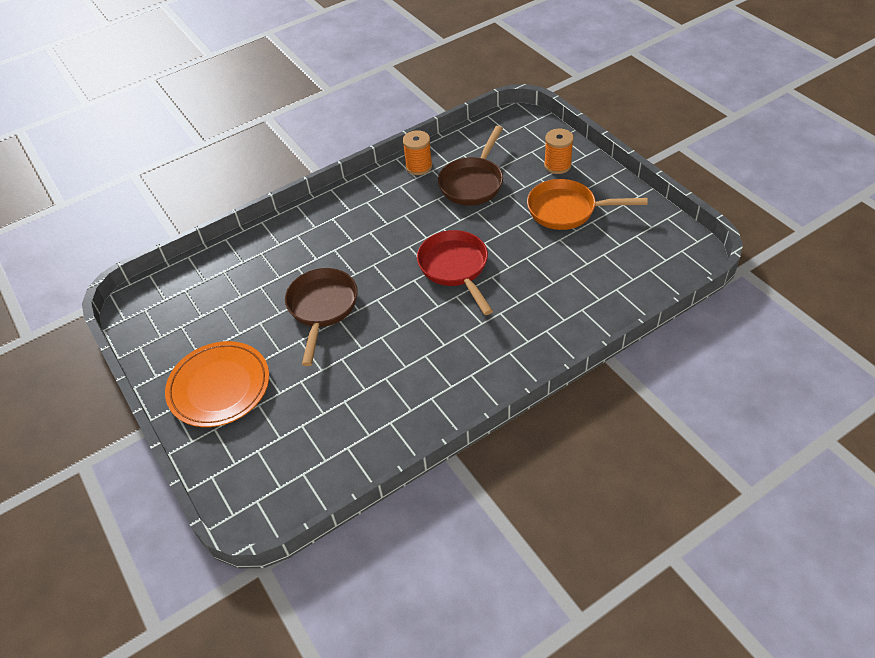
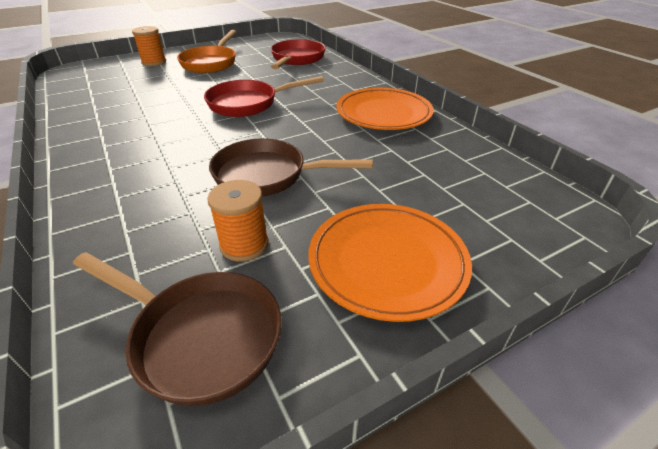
camera: 90 degrees left, 10 degrees down
(419, 166) = (79, 115): orange spool -> orange spool (244, 244)
(443, 381) = (383, 113): none -> orange plate
(473, 183) = (138, 92): brown pan -> brown pan (200, 336)
(601, 284) = (297, 59): none -> red pan

